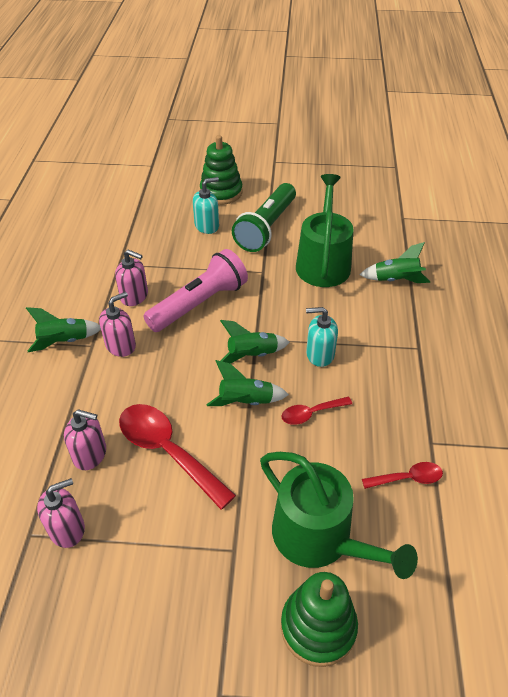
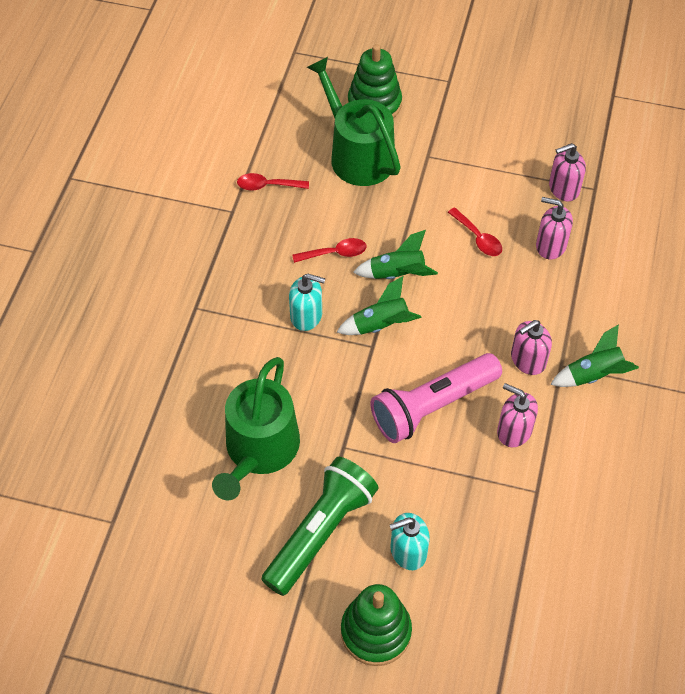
camera: 170 degrees left, 10 degrees up
(167, 451) = (478, 238): red spoon -> red spoon, size x0.52
(396, 280) = (177, 405): green rocket -> none

